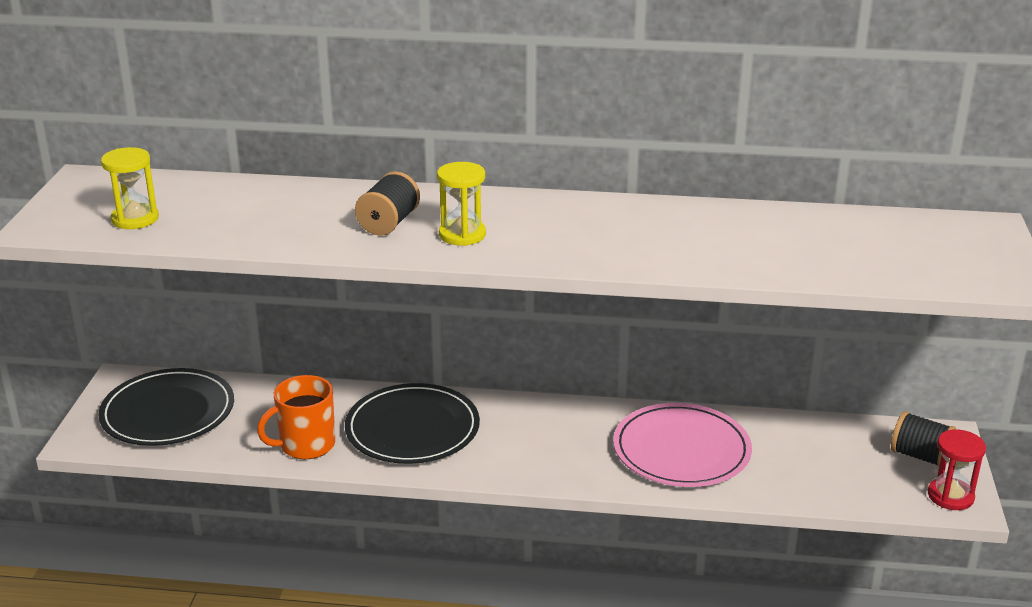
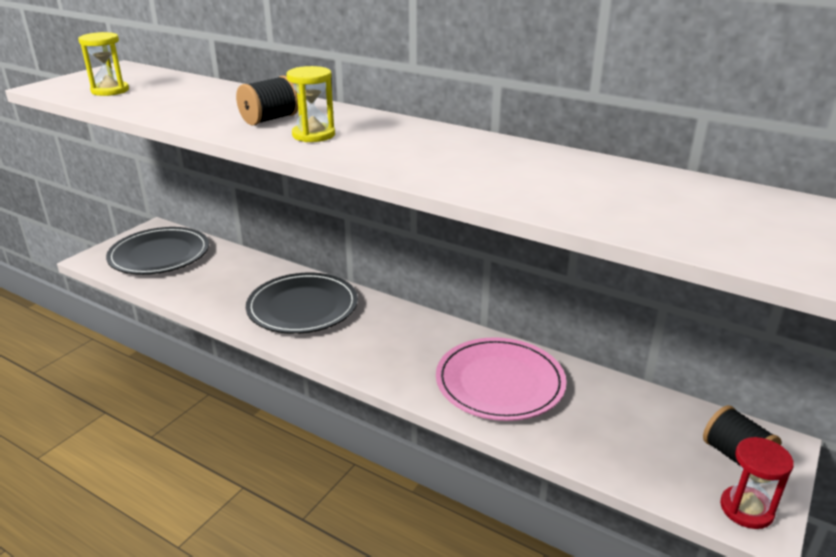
camera: 25 degrees right, 0 degrees up
(306, 445) = (220, 299): orange mug -> none

